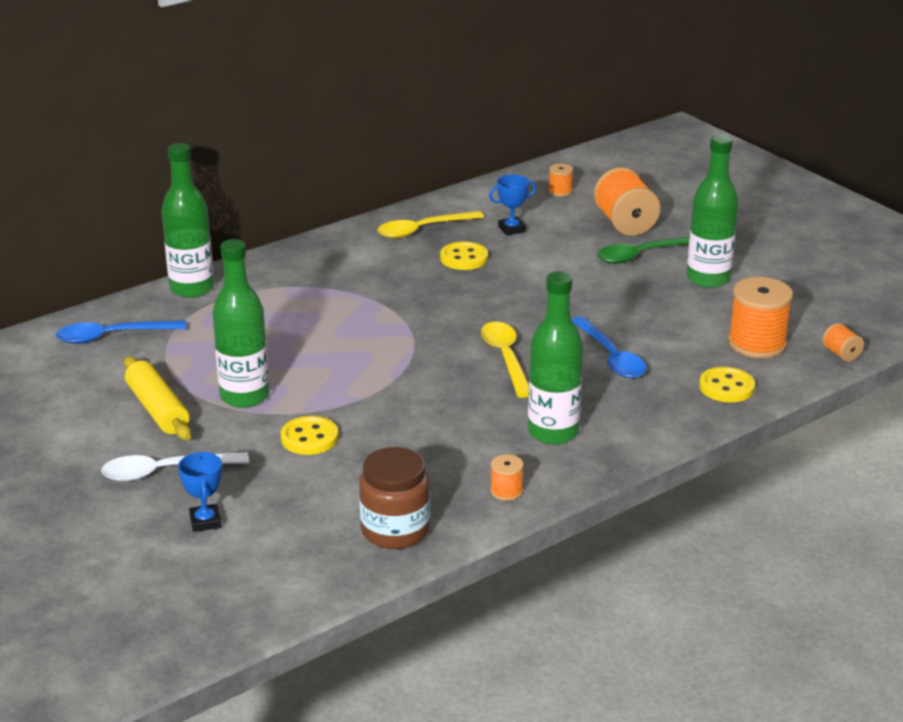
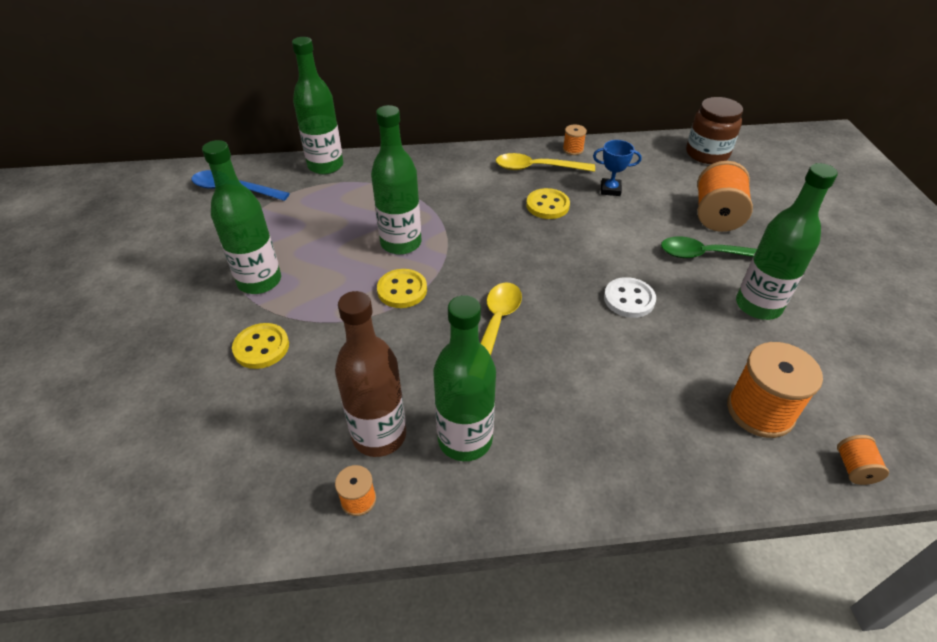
camera: 30 degrees right, 15 degrees up
(158, 409) = (191, 268): yellow rolling pin -> none
(164, 472) = (129, 334): white spoon -> none
(205, 521) = (98, 405): blue trophy -> none
(352, 327) = (401, 243): none -> green bottle
(395, 530) = (220, 500): brown jar -> brown jar (707, 154)
(482, 453) = (379, 435): none -> brown bottle
(560, 191) = (681, 165): orange spool -> orange spool (573, 149)
(601, 306) = (629, 299): none -> white button
(611, 357) = (593, 365): blue spoon -> none
(726, 387) = (687, 459): yellow button -> yellow button (402, 290)

